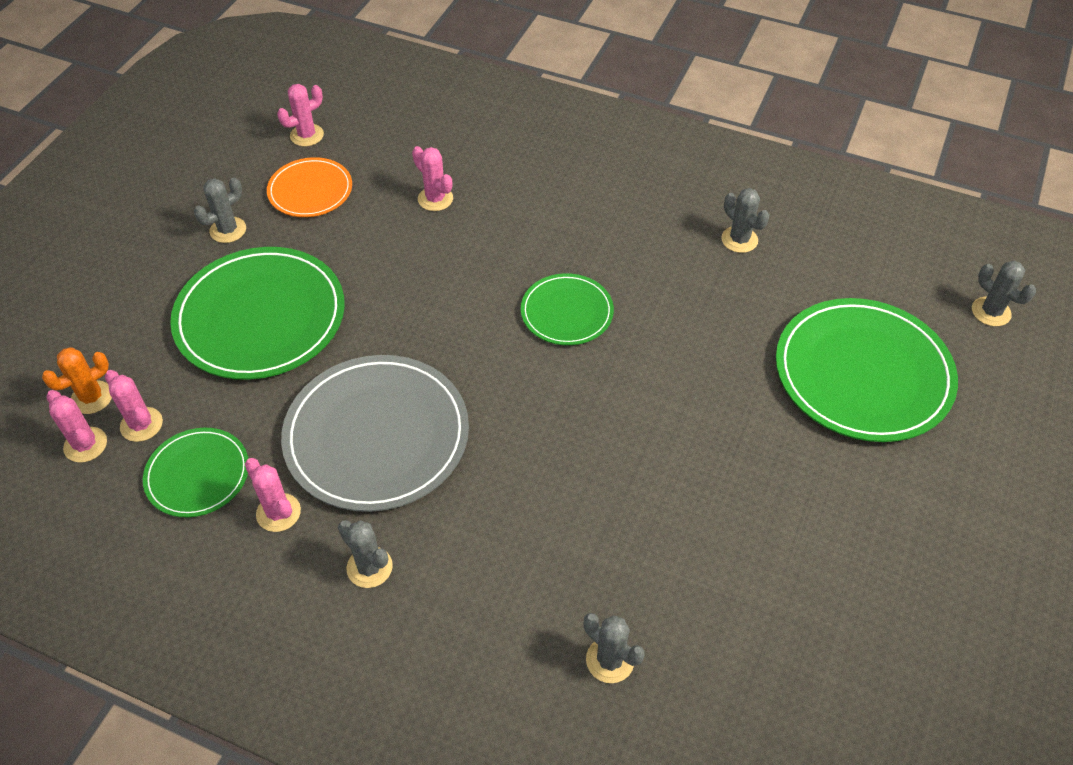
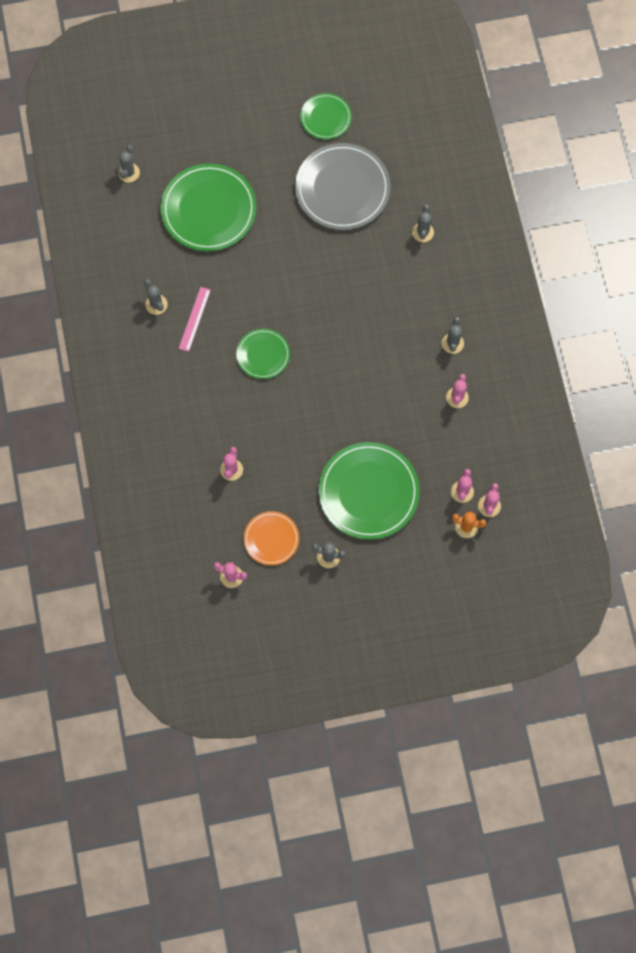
camera: 125 degrees left, 20 degrees up
(197, 474) = (466, 445): green plate -> green plate (326, 117)
(377, 436) = (392, 387): grey plate -> grey plate (342, 188)
(685, 267) = (194, 319): none -> pink ruler
(739, 240) = (156, 304): grey cactus -> grey cactus turned 45 degrees counterclockwise

